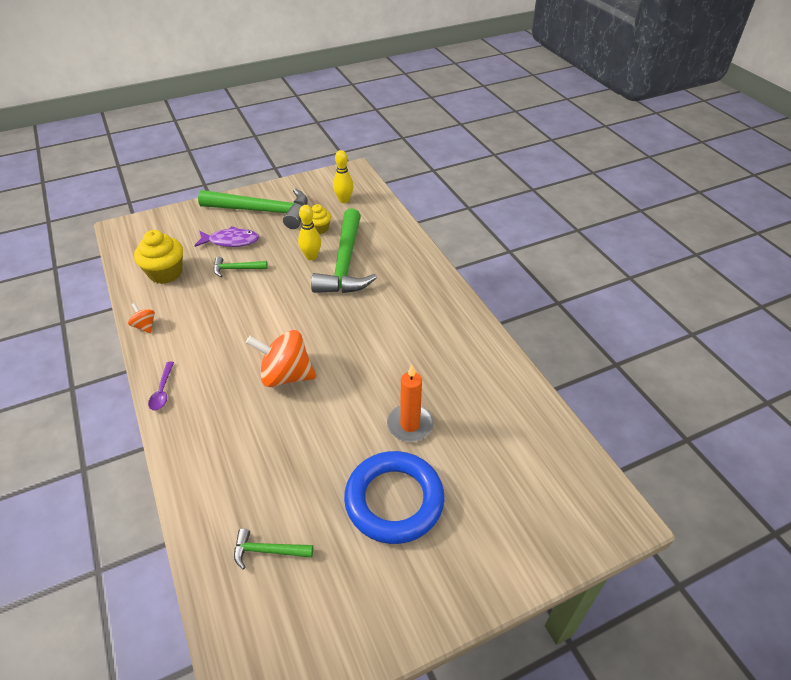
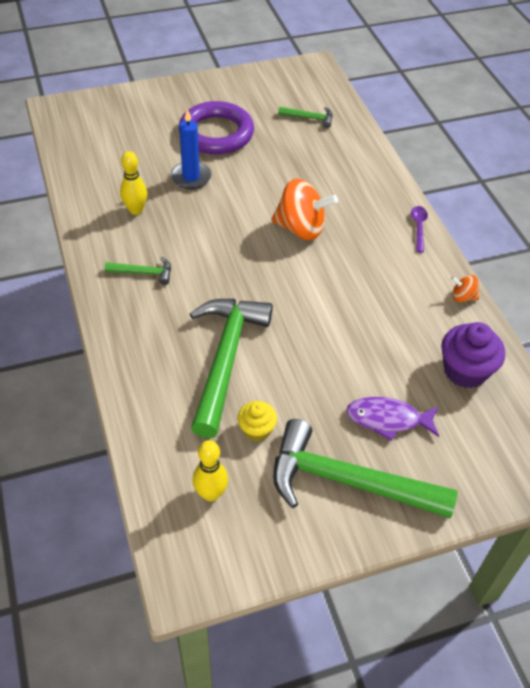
camera: 175 degrees left, 5 degrees up
(145, 326) = (462, 297): orange spinning top -> orange spinning top turned 135 degrees clockwise
(165, 273) = (465, 371): yellow cupcake -> purple cupcake
(236, 269) = (371, 367): green hammer -> green hammer (143, 273)
(311, 256) = (271, 376): yellow bowling pin -> yellow bowling pin (135, 210)
(394, 500) = (216, 133): blue ring -> purple ring
(410, 425) = (191, 177): orange candle -> blue candle

